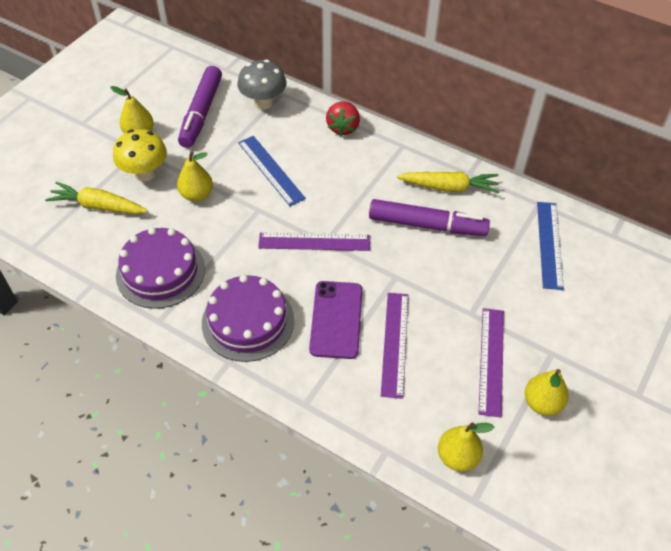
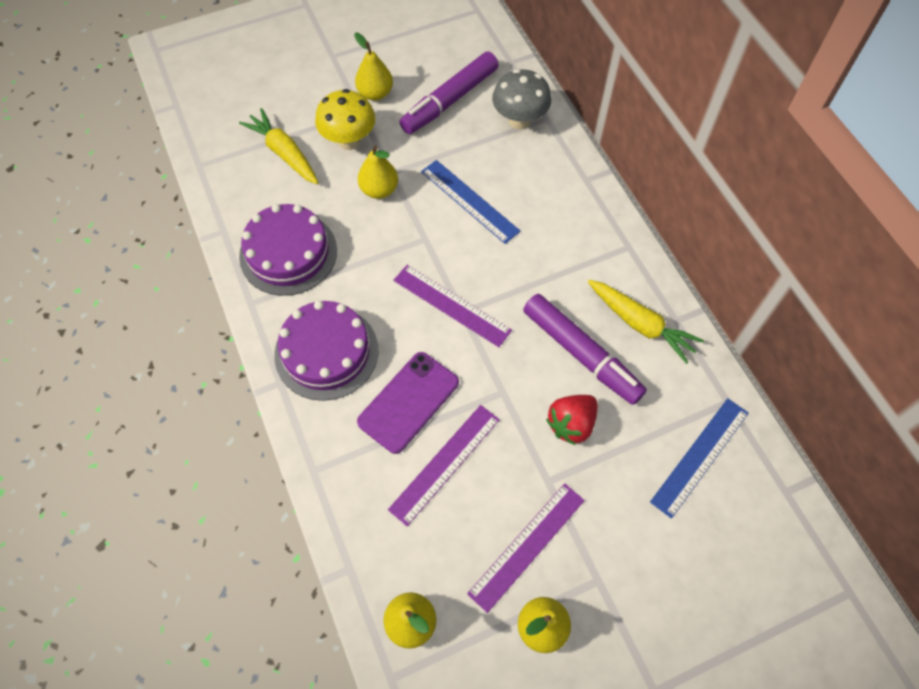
camera: 35 degrees right, 10 degrees up
(271, 170) = (469, 201): blue ruler -> blue ruler turned 45 degrees counterclockwise
(343, 128) = (580, 192): red strawberry -> red strawberry (571, 424)

